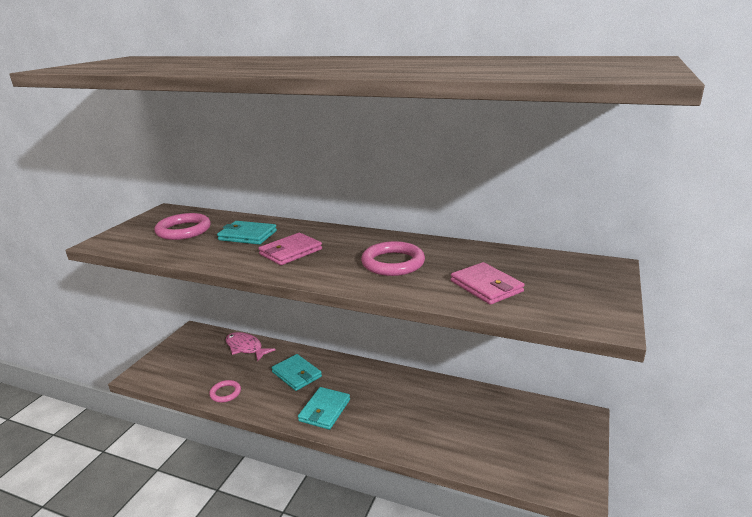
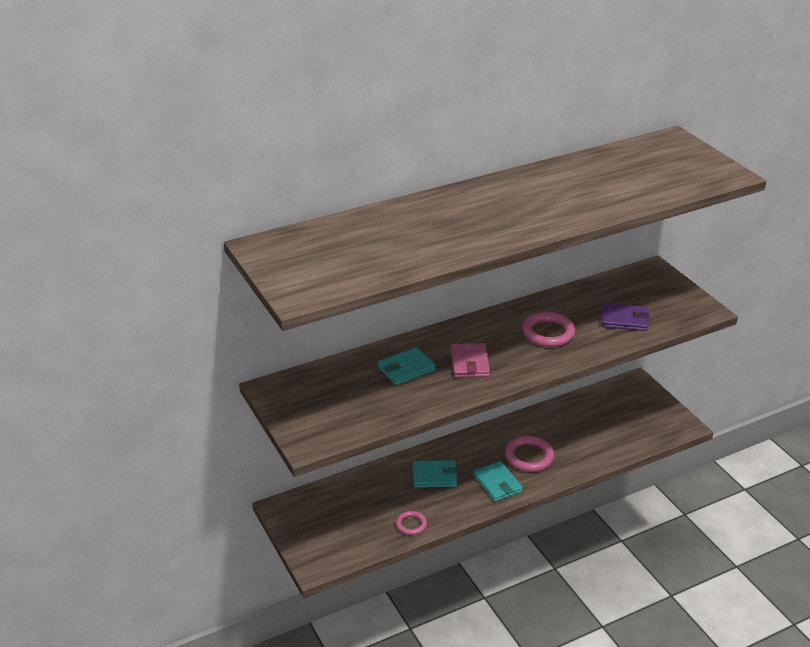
camera: 50 degrees left, 10 degrees up
(183, 230) = (343, 394): pink ring -> pink ring (529, 457)
(245, 348) = (356, 486): pink fish -> none
(486, 286) = (624, 320): pink wallet -> purple wallet

